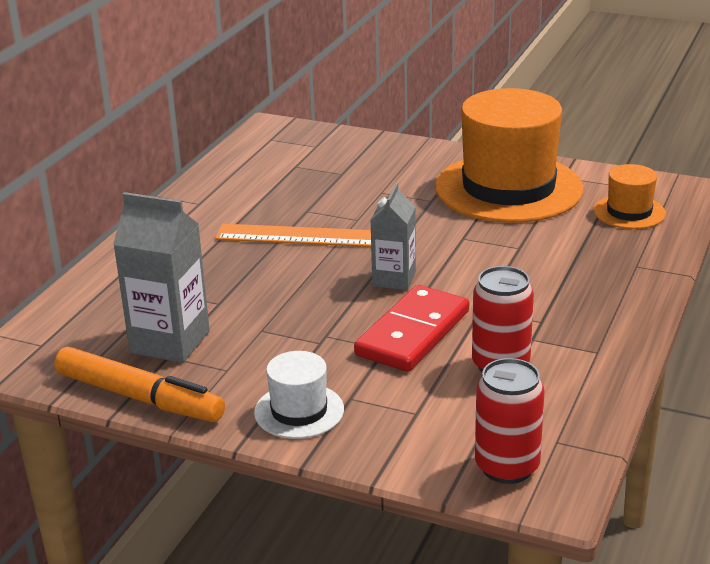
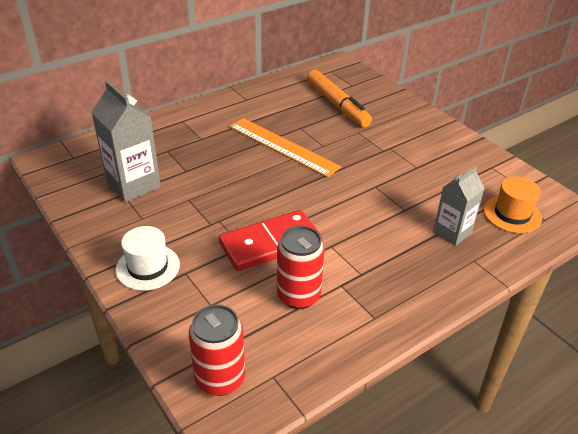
camera: 30 degrees right, 10 degrees up
(140, 397) = (80, 214): orange marker -> orange marker (337, 105)
(394, 279) = (300, 198): grey carton -> grey carton (452, 232)
(508, 188) = (443, 161): orange hat -> none

